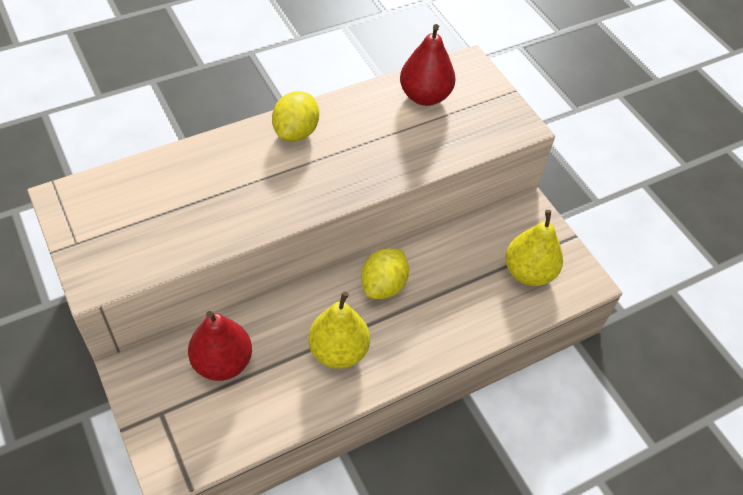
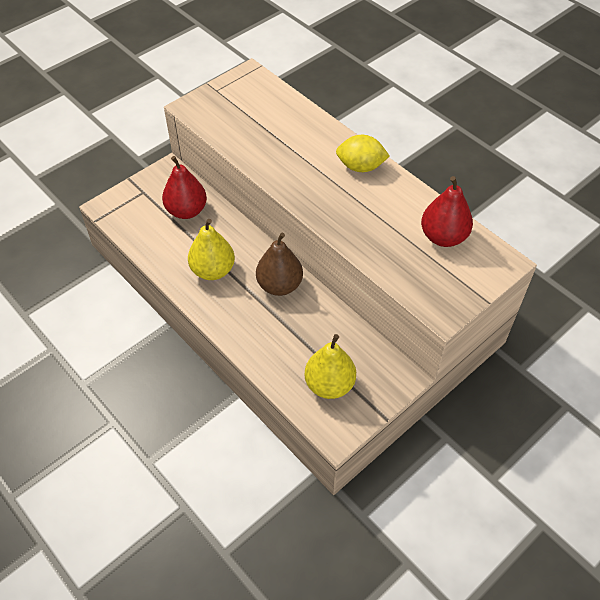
camera: 80 degrees right, 0 degrees up
(383, 285) = (279, 285): yellow lemon -> brown pear

